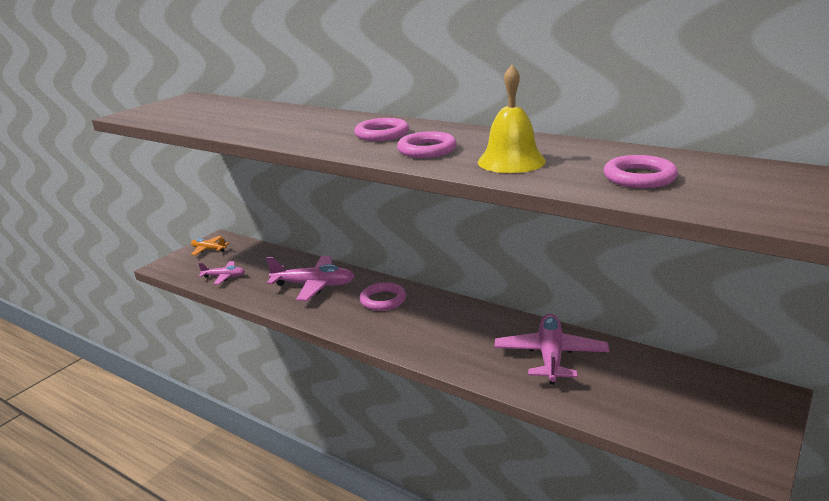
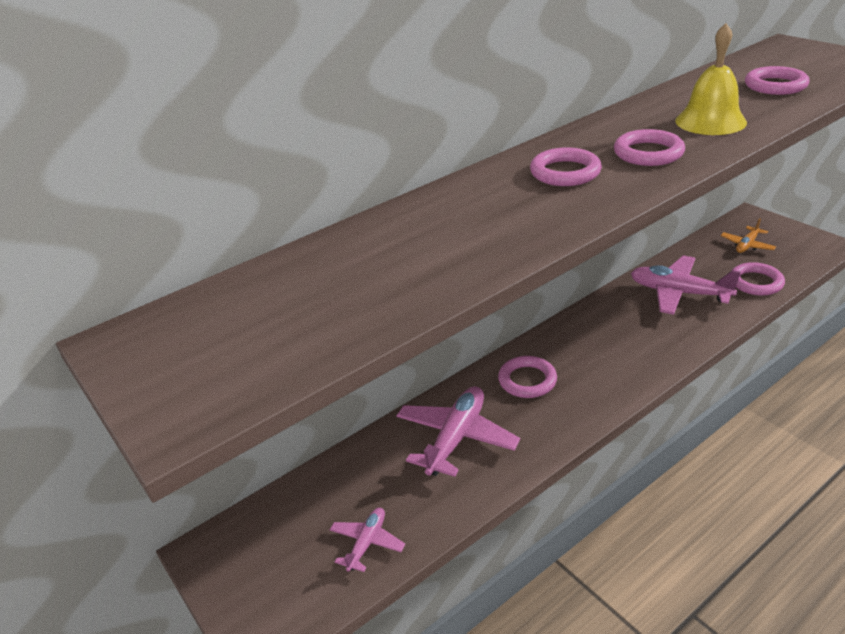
camera: 70 degrees left, 10 degrees up
(208, 249) = (240, 566): orange plane -> orange plane (747, 245)
(606, 404) = (755, 282): none -> pink ring

